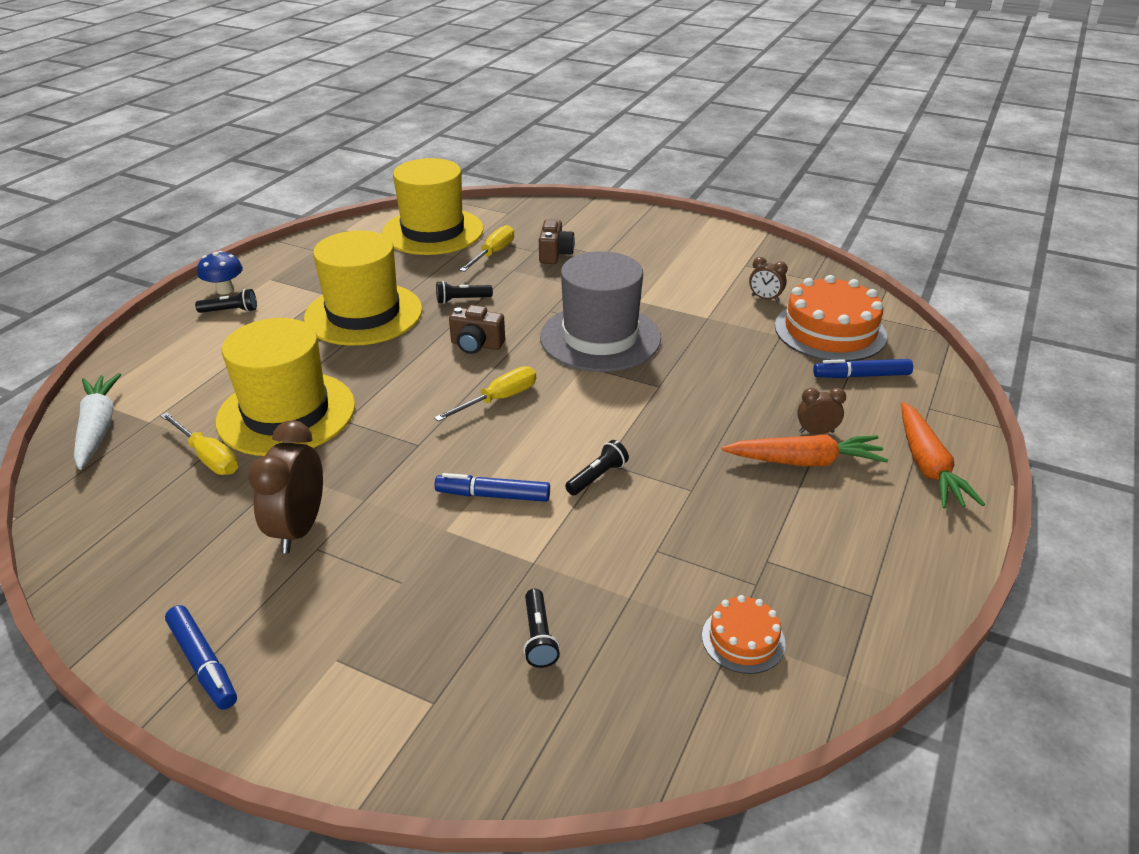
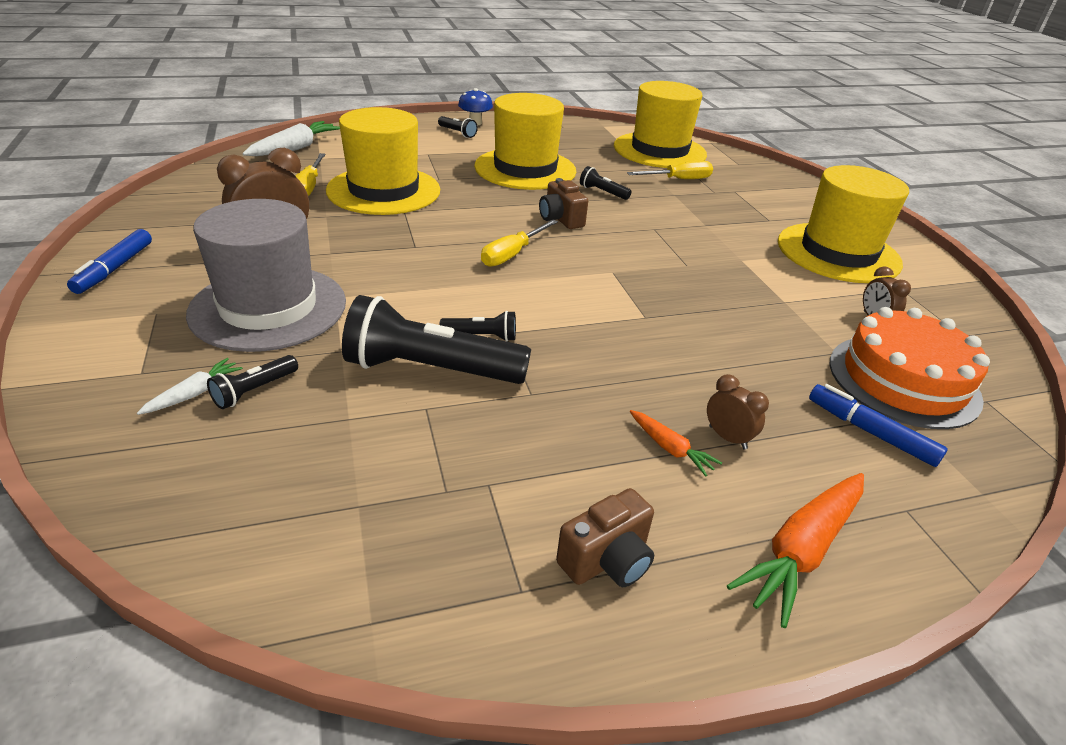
camera: 45 degrees right, 0 degrees up
(493, 495) = (397, 299): blue marker -> none
(499, 399) = (512, 254): yellow screwdriver -> yellow screwdriver turned 120 degrees clockwise
(505, 677) = (194, 393): none -> white carrot
(555, 254) = (727, 201): brown camera -> brown camera (607, 560)
(600, 338) = (660, 263): grey hat -> grey hat (268, 307)
(612, 524) = (431, 369): none -> black flashlight
(678, 258) = (838, 252): none -> yellow hat
(743, 639) = (358, 514): orange cake -> none
(804, 461) = (670, 448): orange carrot -> orange carrot, size x0.53

